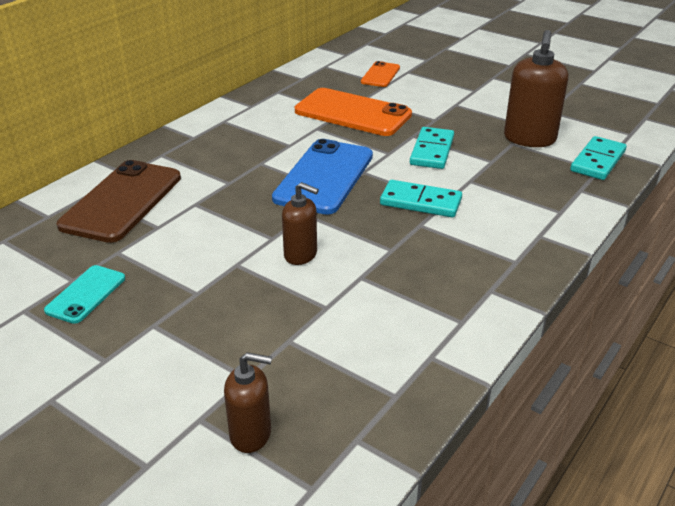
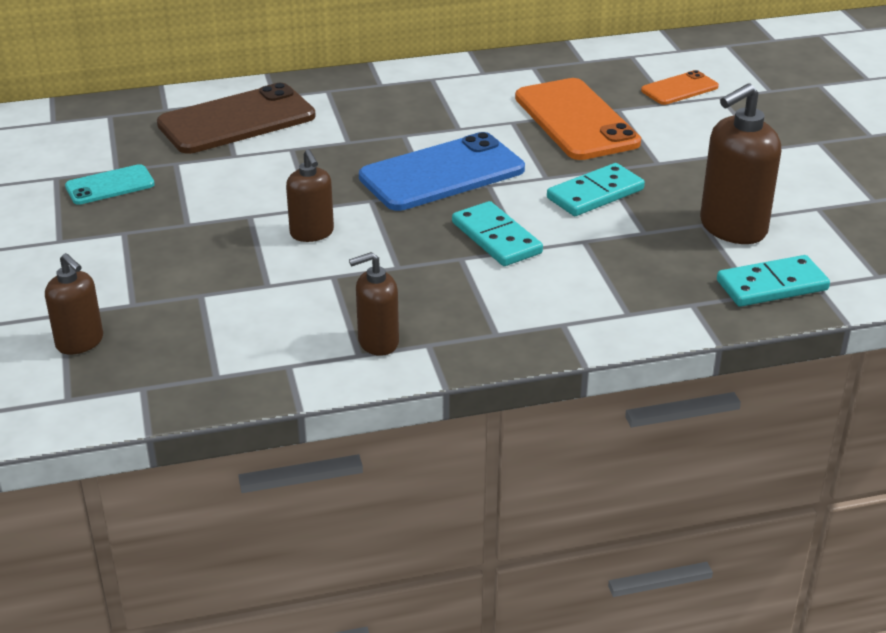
camera: 40 degrees right, 0 degrees up
(460, 306) = (378, 342): none -> brown soap dispenser

